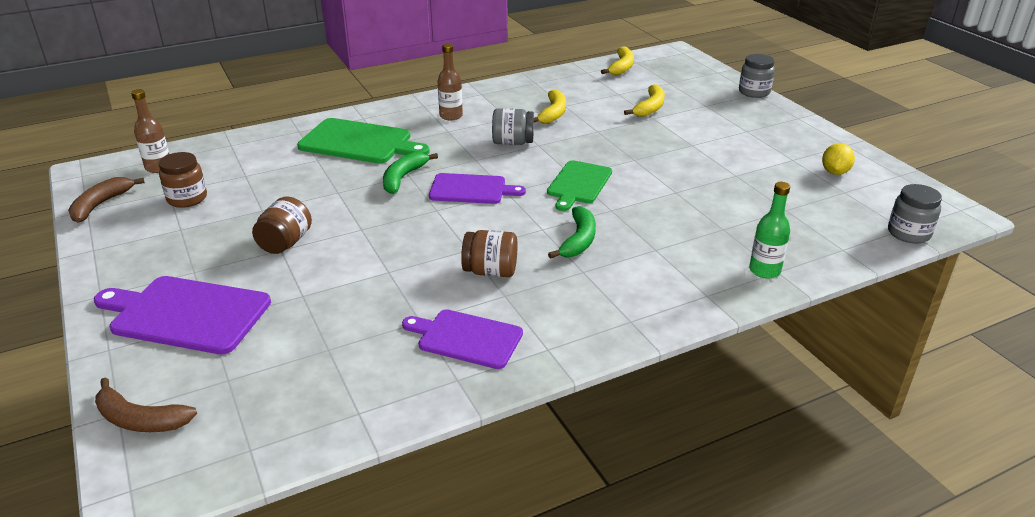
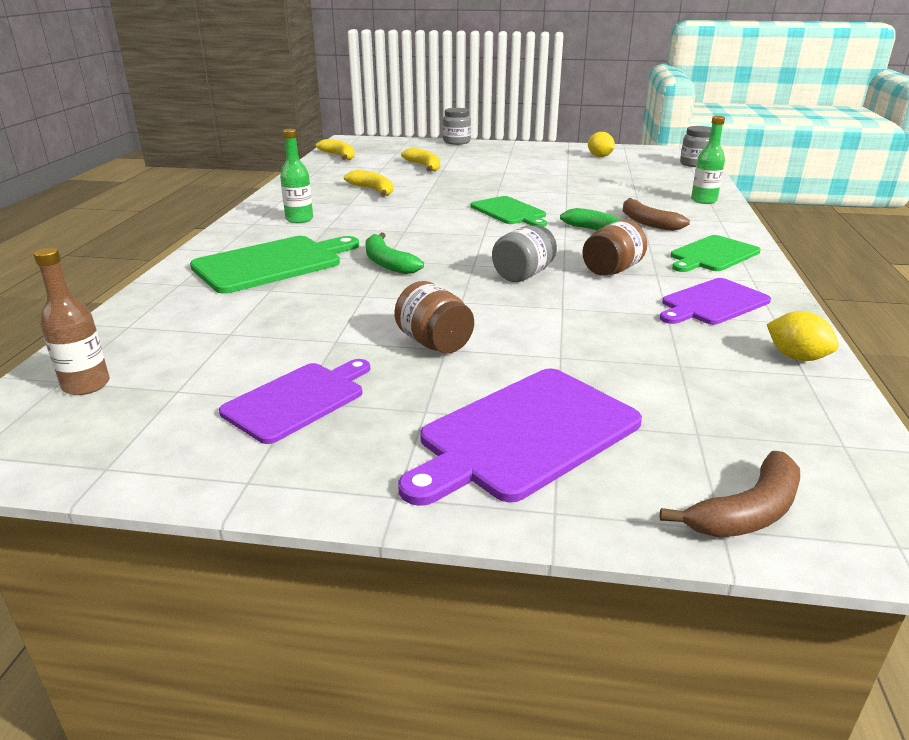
camera: 55 degrees left, 5 degrees down
(101, 205) = (112, 452): brown banana -> brown banana (647, 222)
(187, 198) = (221, 381): brown jar -> none
(388, 403) = (796, 357): none -> yellow lemon
(451, 116) = (299, 219): brown bottle -> green bottle
(471, 189) = (457, 244): purple cutting board -> purple cutting board (298, 400)
(512, 142) = (398, 213): grey jar -> grey jar (523, 275)
(591, 313) = (712, 255): none -> green cutting board

